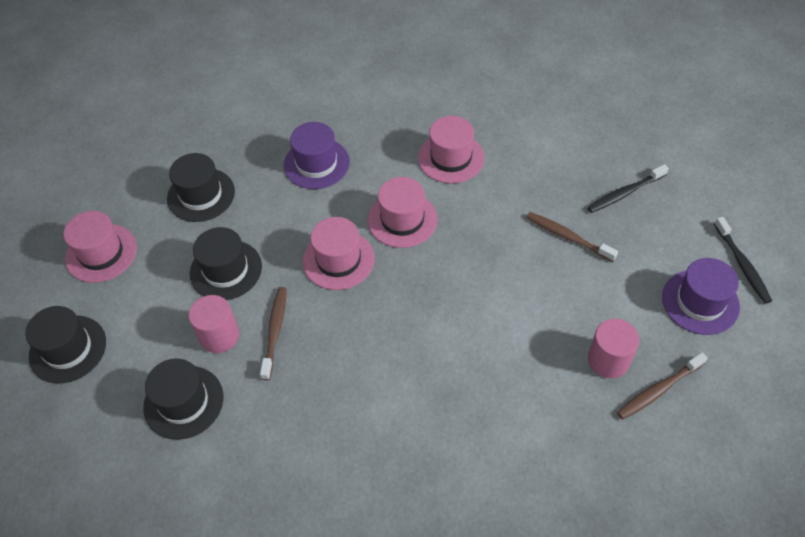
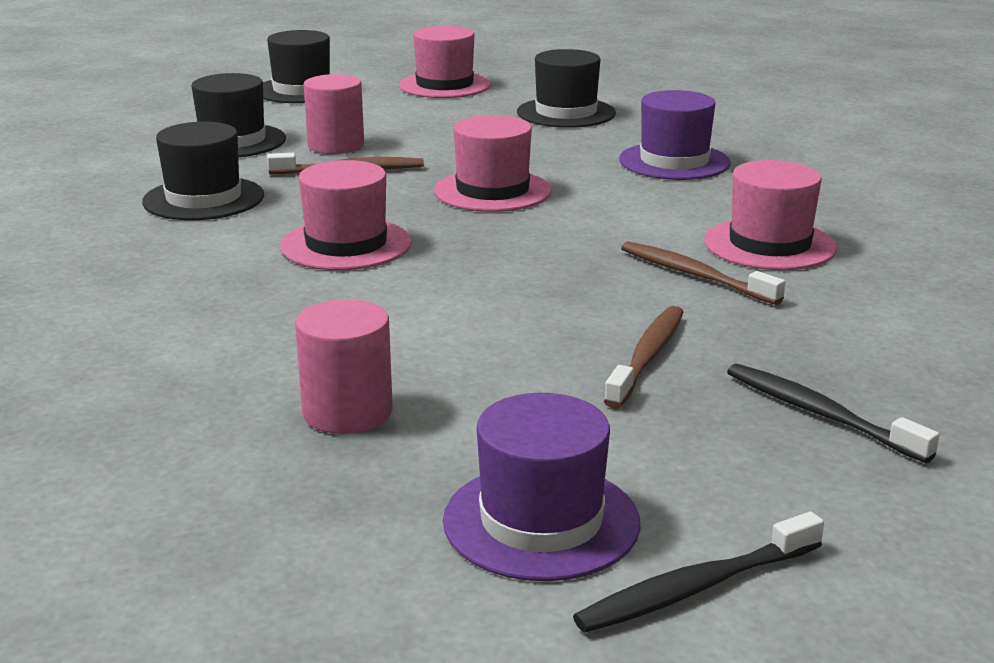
camera: 75 degrees right, 30 degrees down
(226, 270) = (444, 137): black hat -> black hat (203, 199)
(402, 219) = (599, 222): pink hat -> pink hat (346, 245)
(659, 390) = (280, 471): brown toothbrush -> brown toothbrush (695, 275)

